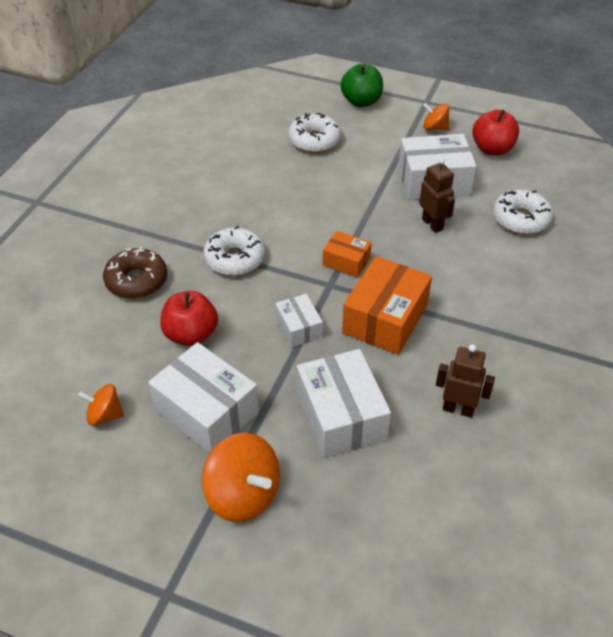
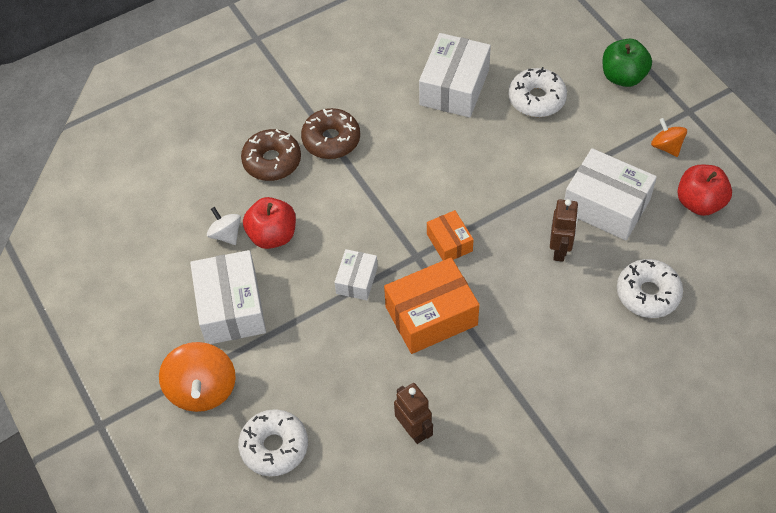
camera: 40 degrees right, 10 degrees up
(104, 415) = (162, 265): orange spinning top -> none
(146, 357) = (226, 234): none -> white spinning top
(176, 241) = (331, 140): none -> brown donut
(235, 259) = (362, 185): white donut -> white donut (274, 447)
(341, 416) = (321, 376): white box -> white box (454, 87)

